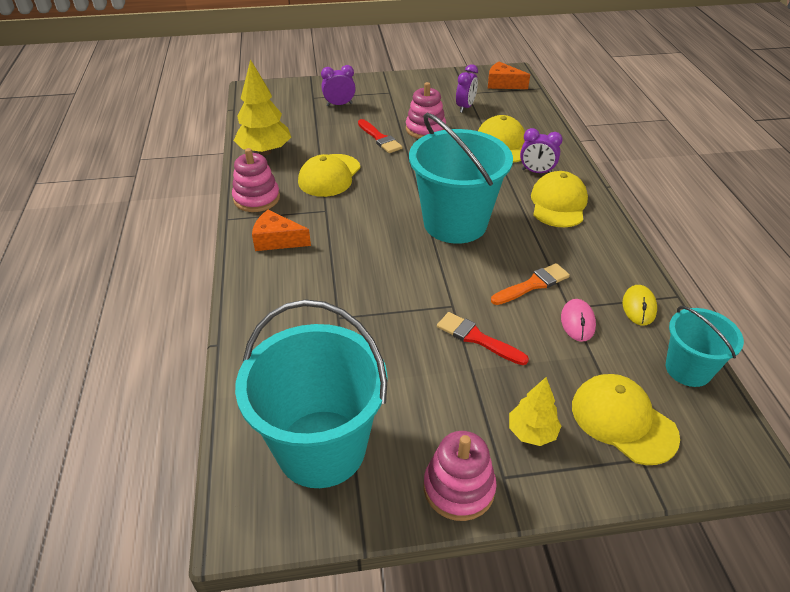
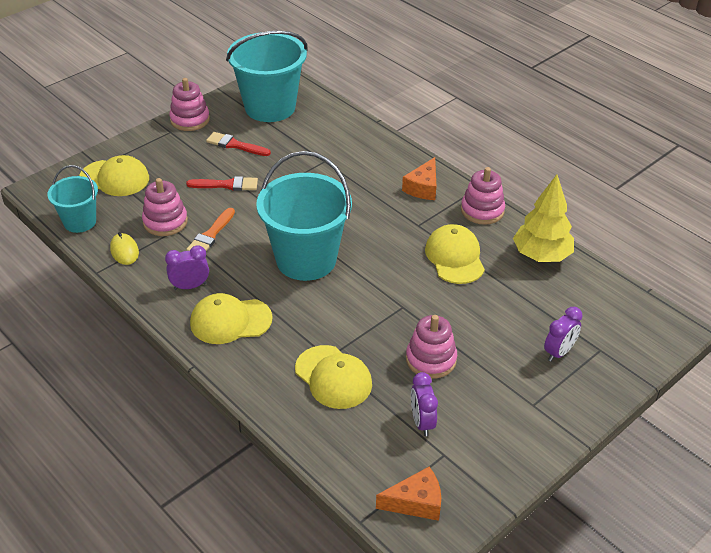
camera: 145 degrees right, 0 degrees up
(277, 240) = (423, 188): orange cheese -> orange cheese turned 135 degrees clockwise
(380, 138) = (461, 323): red brush -> red brush (235, 145)
(532, 432) = (165, 153): yellow tree -> none
(536, 172) = (273, 352): purple clock -> purple clock (190, 286)
(558, 203) = (230, 321): yellow cap -> yellow cap turned 105 degrees clockwise
(577, 322) = (165, 222): pink mouse -> pink stacking toy

